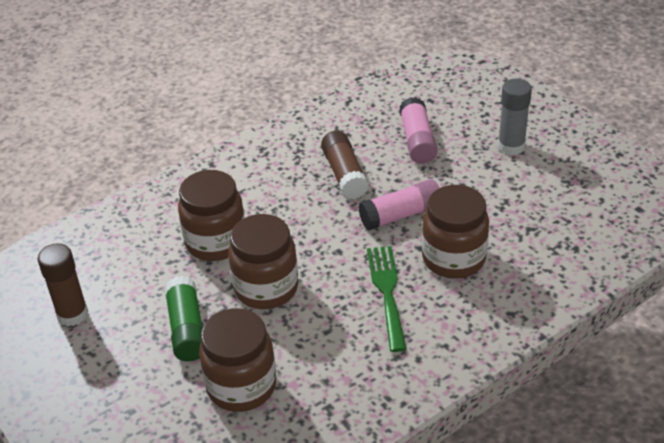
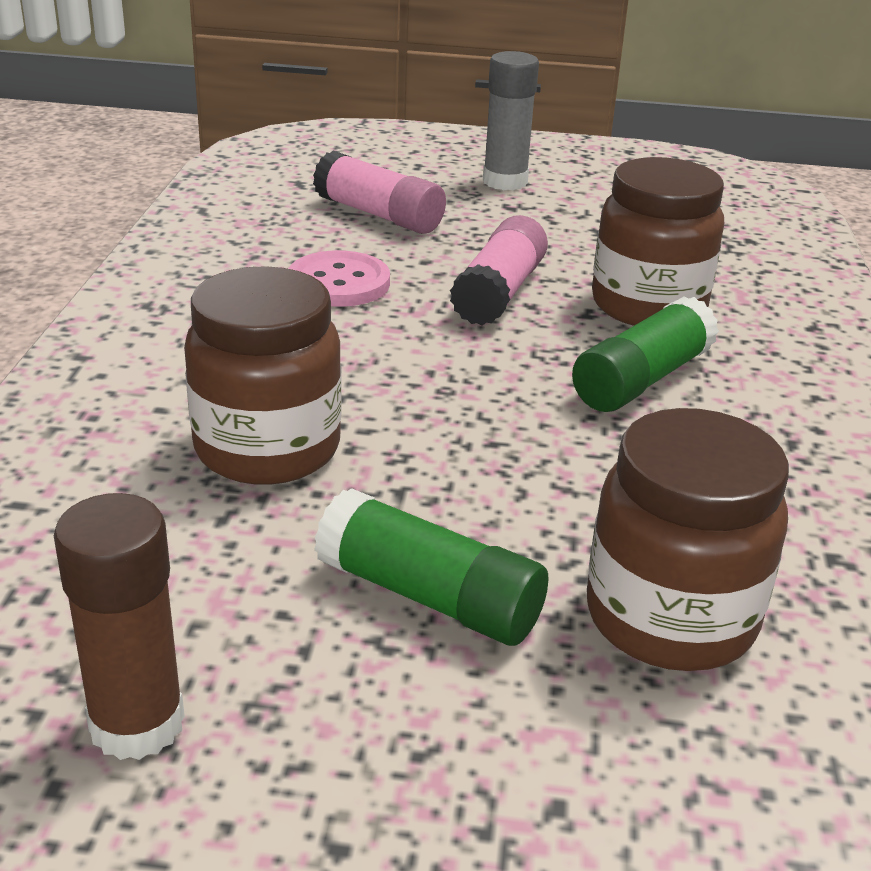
camera: 50 degrees left, 10 degrees down
(266, 288) = (463, 464): brown jar -> none
(344, 174) = (339, 283): brown glue stick -> pink button
(387, 293) = (642, 379): green fork -> green glue stick

